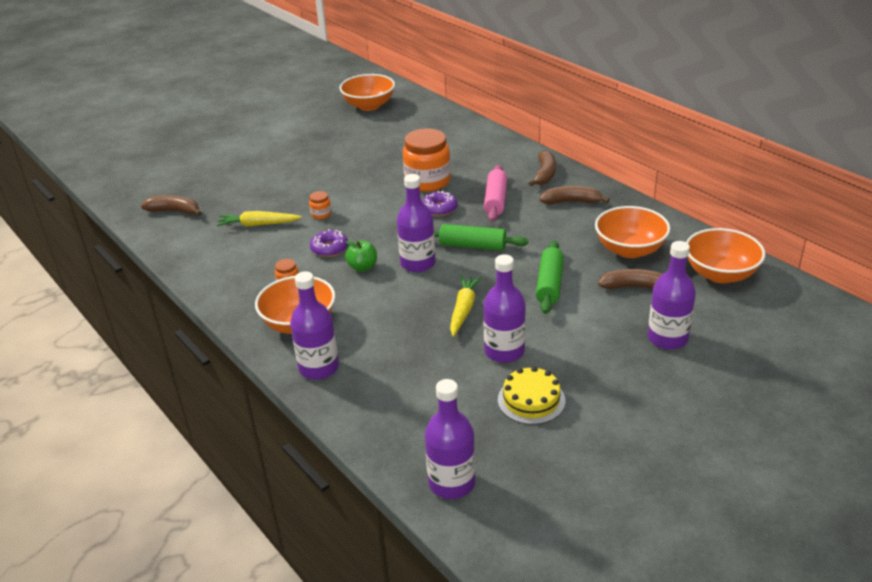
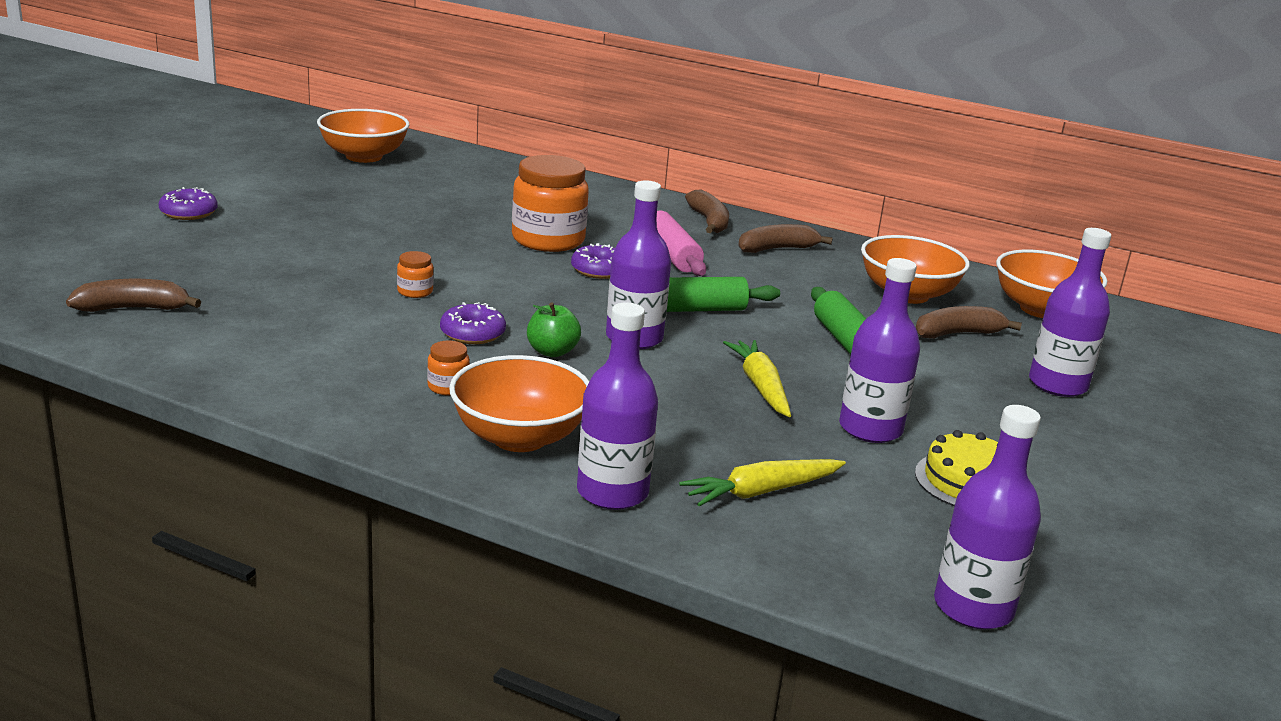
camera: 30 degrees left, 10 degrees down
(244, 145) = (189, 212): none -> purple donut
(258, 224) = (315, 314): yellow carrot -> yellow carrot (761, 492)

